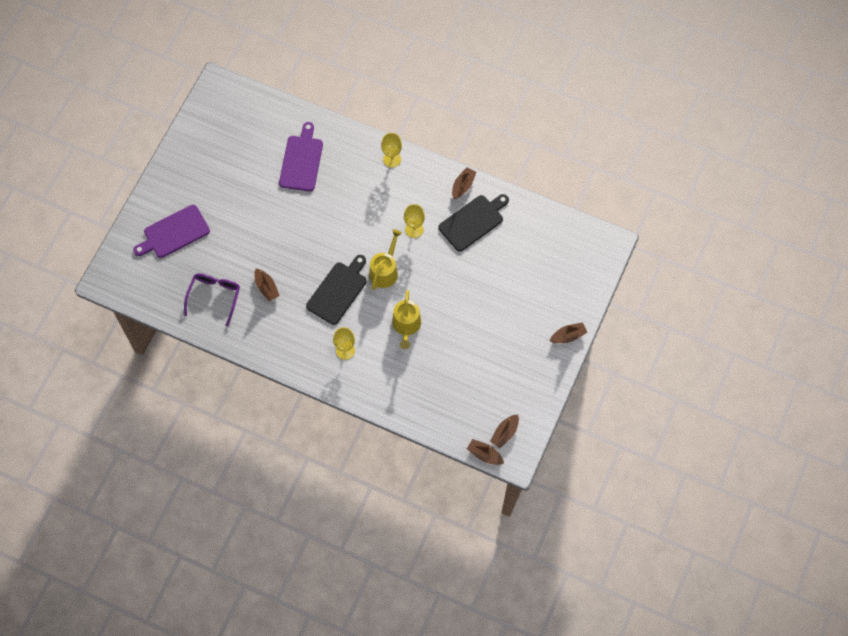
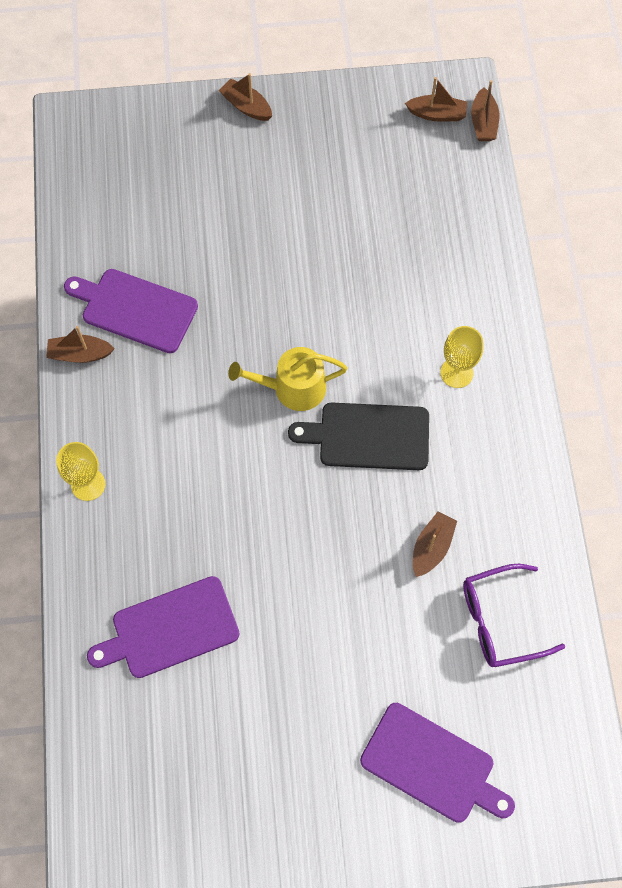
camera: 120 degrees left, 0 degrees up
(406, 325) = (363, 312): yellow watering can -> none
(414, 229) = (197, 384): yellow goblet -> none
(473, 221) = (135, 309): black cutting board -> purple cutting board

